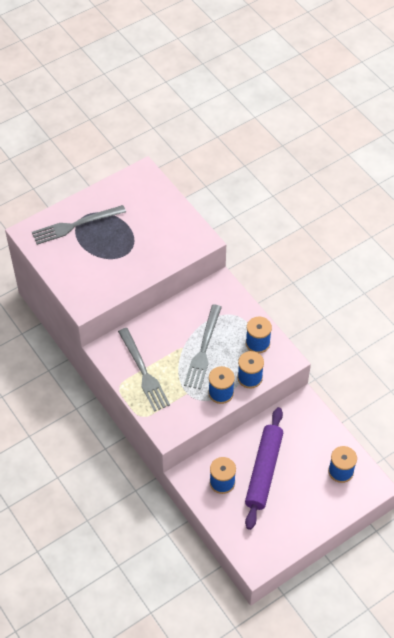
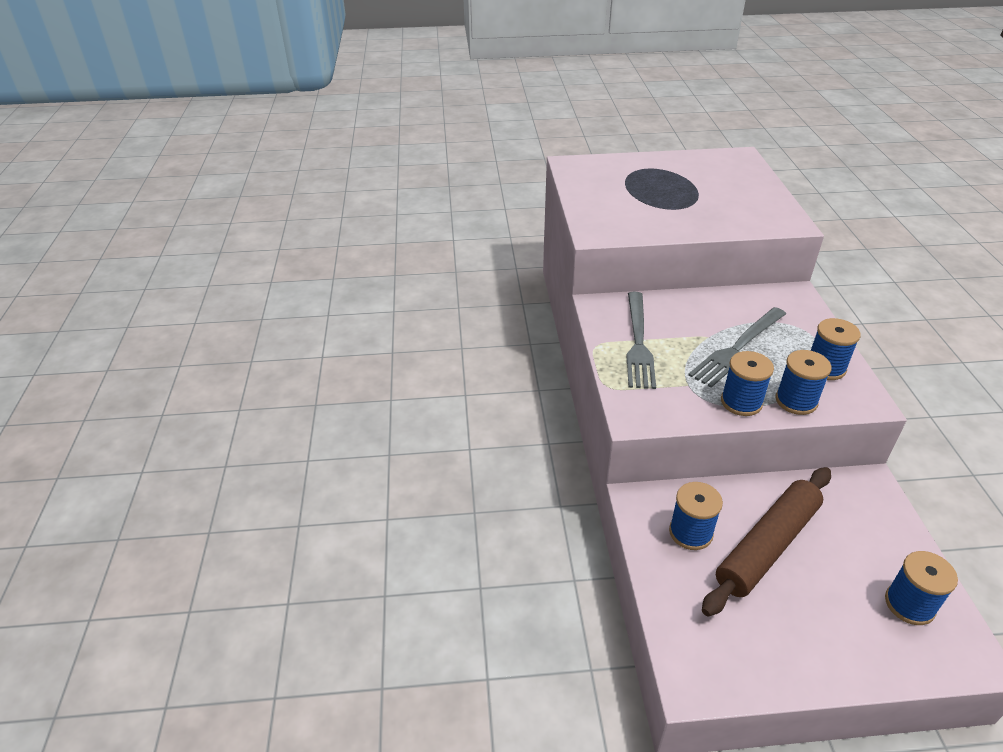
camera: 30 degrees right, 15 degrees down
(75, 225) = (631, 172): grey fork -> none
(264, 471) = (767, 546): purple rolling pin -> brown rolling pin

